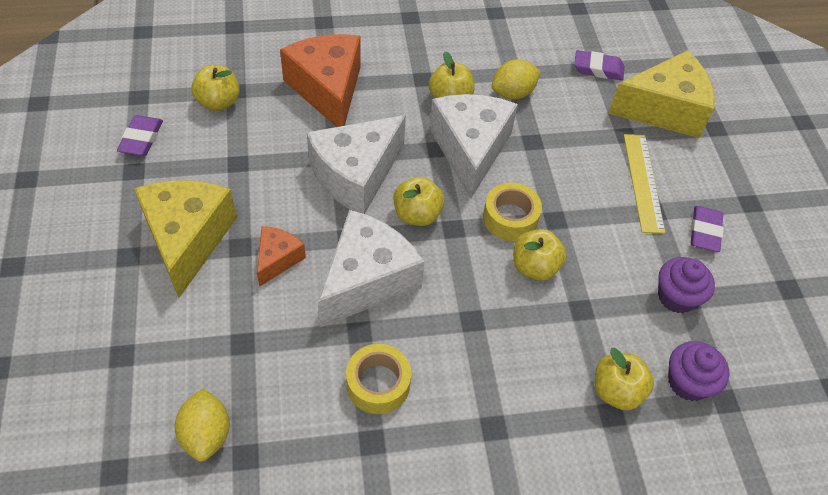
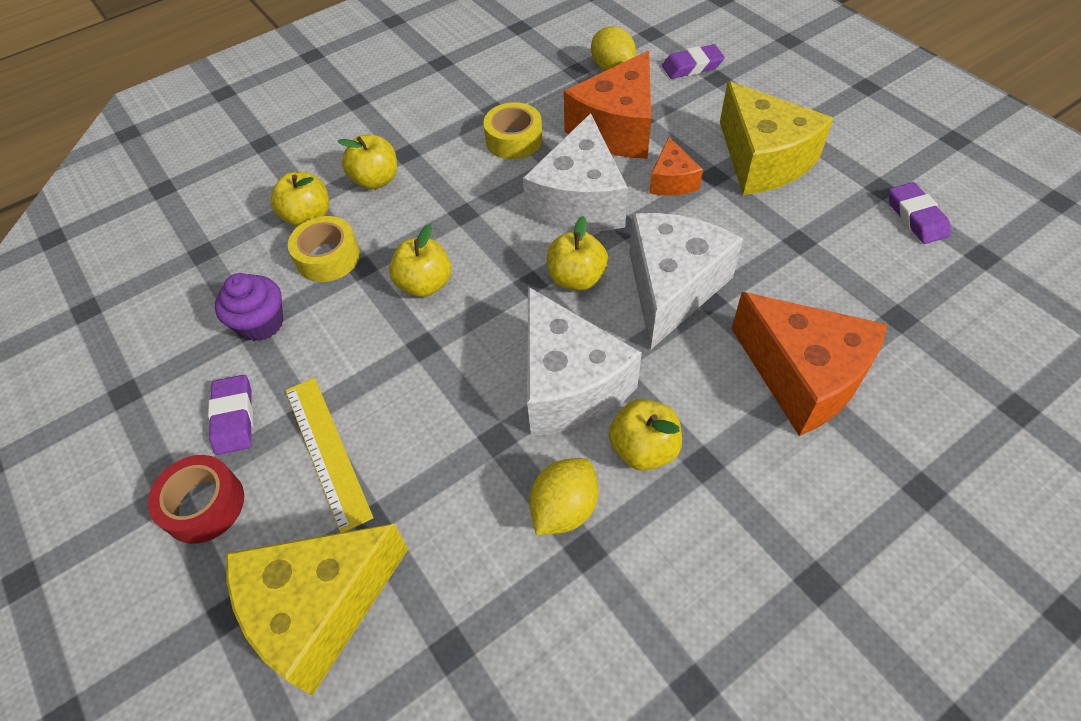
camera: 160 degrees right, 0 degrees up
(218, 102) = (898, 293): yellow apple -> yellow apple (376, 180)
(273, 343) = (617, 129): none -> orange cheese
(510, 218) = (475, 322): yellow tape -> yellow tape (328, 257)
(598, 69) = (453, 643): purple eraser -> purple eraser (692, 66)
(688, 382) = (240, 251): purple cupcake -> none
(728, 186) = (204, 505): none -> red tape

